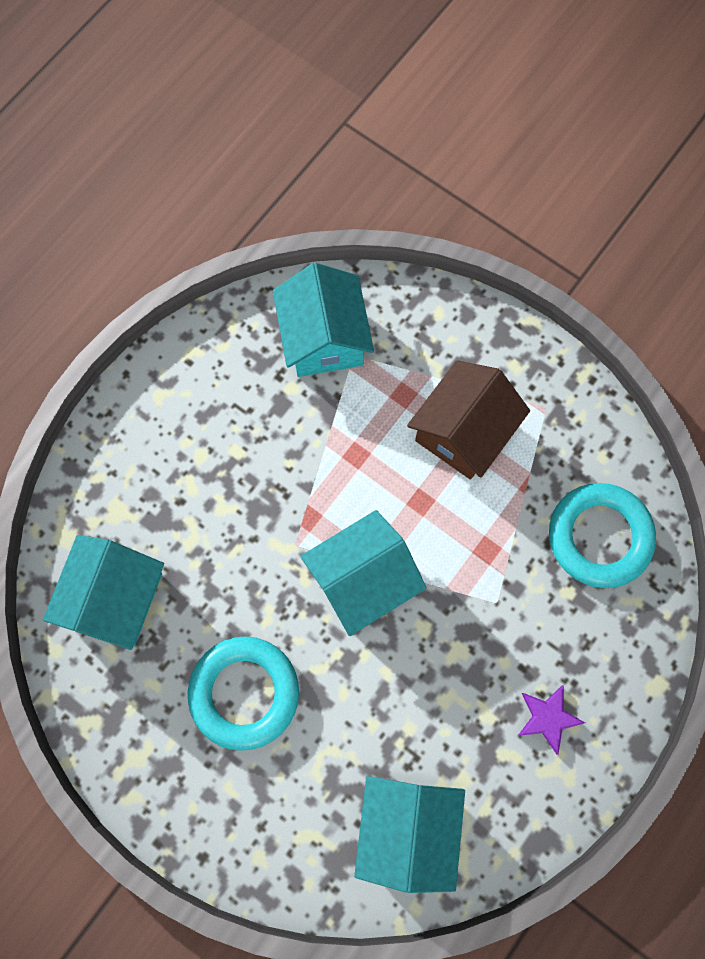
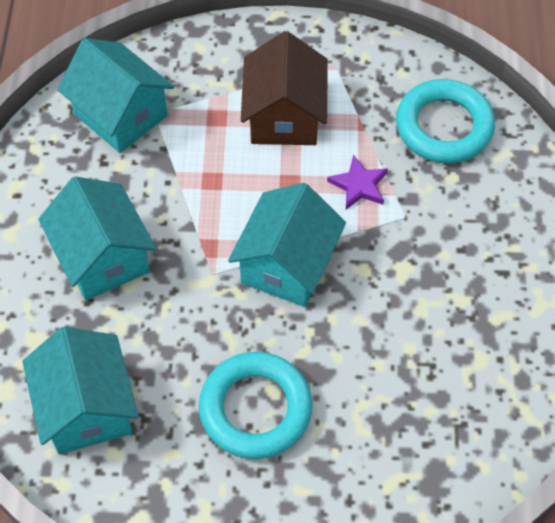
camera: 35 degrees left, 15 degrees down
(407, 827) = (466, 420): turquoise house -> turquoise house (103, 257)
(548, 718) = (508, 272): purple star -> purple star (359, 185)

